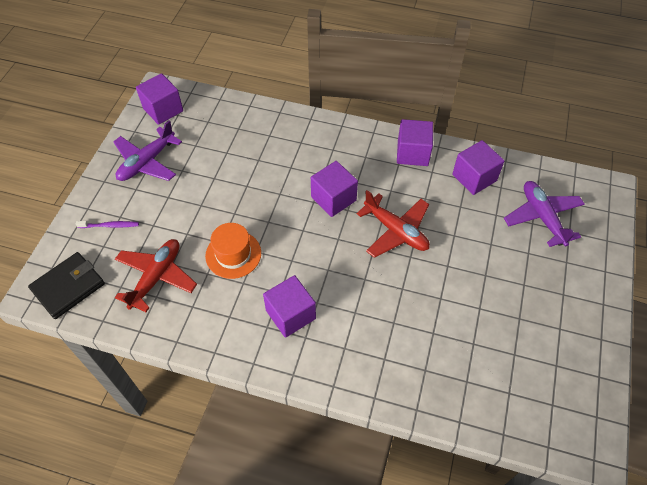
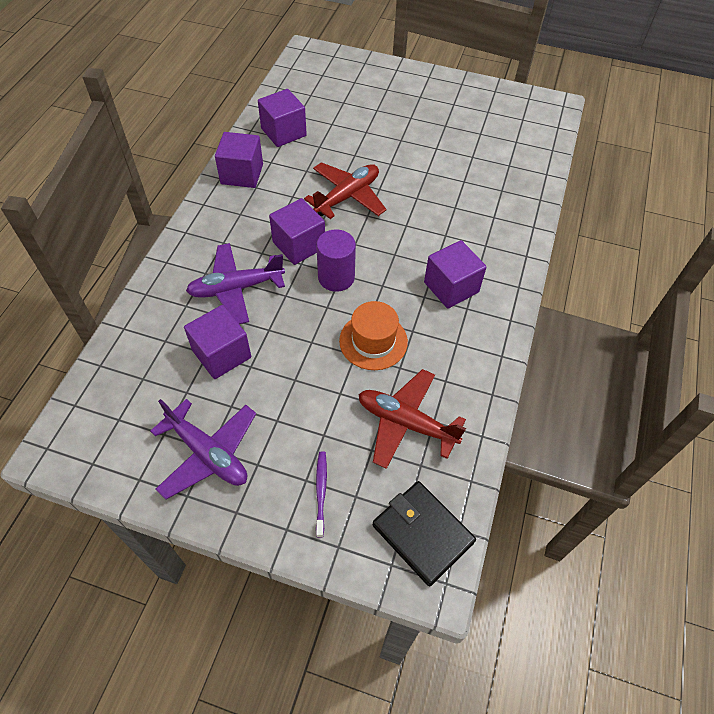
camera: 90 degrees left, 0 degrees up
(163, 110) = (102, 441): purple cube -> purple cube (222, 354)
(299, 226) = (336, 277): none -> purple cylinder
(542, 217) = (337, 95): purple plane -> purple plane (236, 288)

